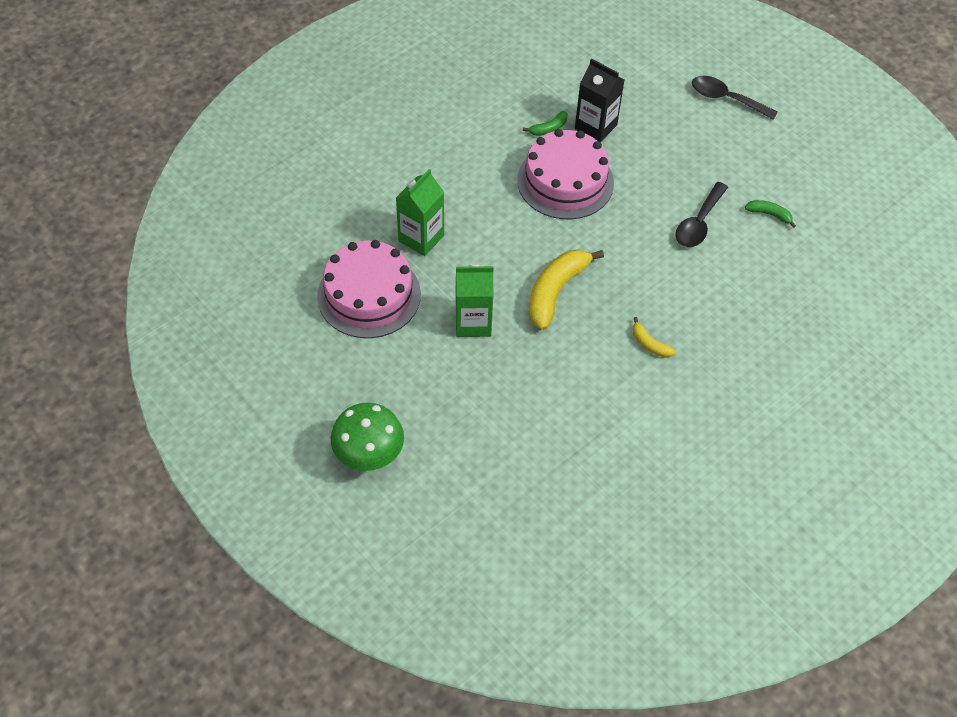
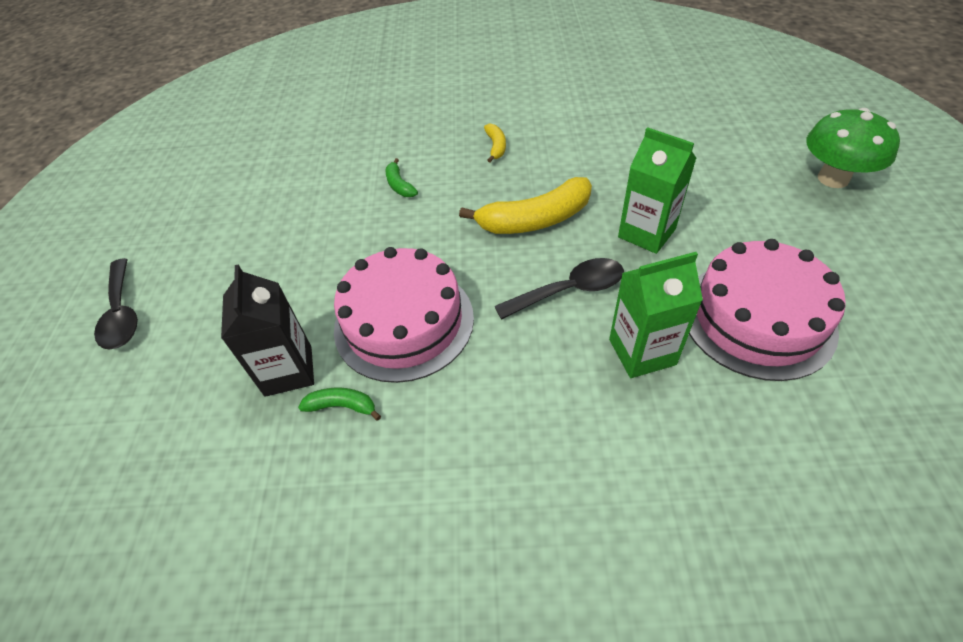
camera: 135 degrees left, 5 degrees down
(699, 223) = (334, 209): black spoon -> black spoon (569, 290)
(769, 214) = (269, 186): green banana -> green banana (399, 185)

